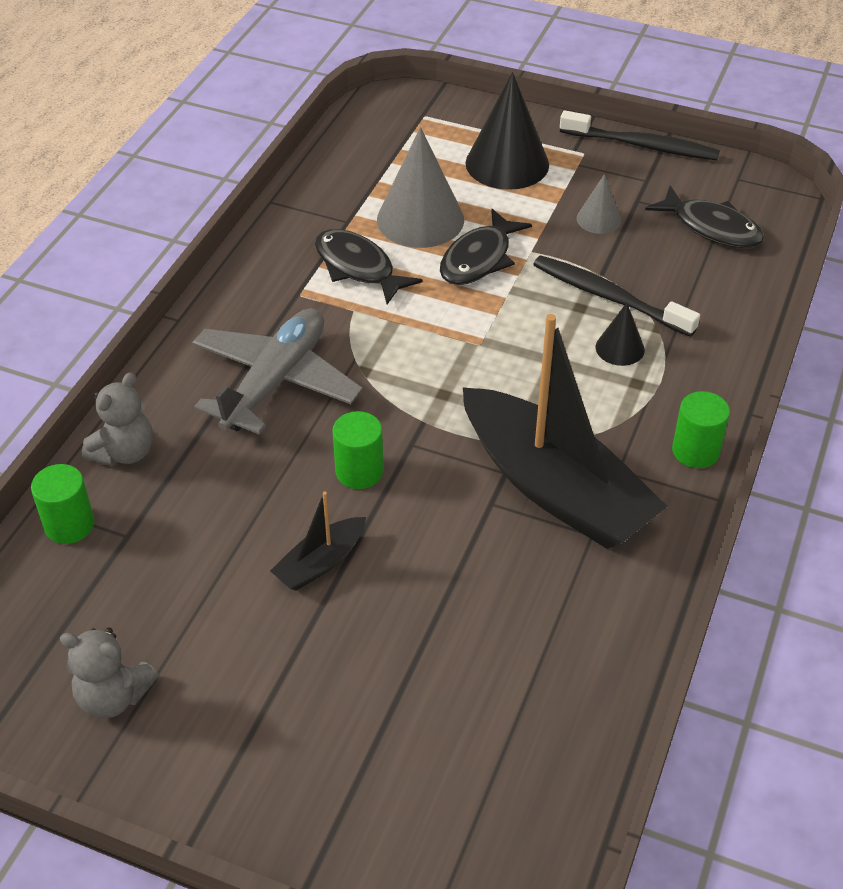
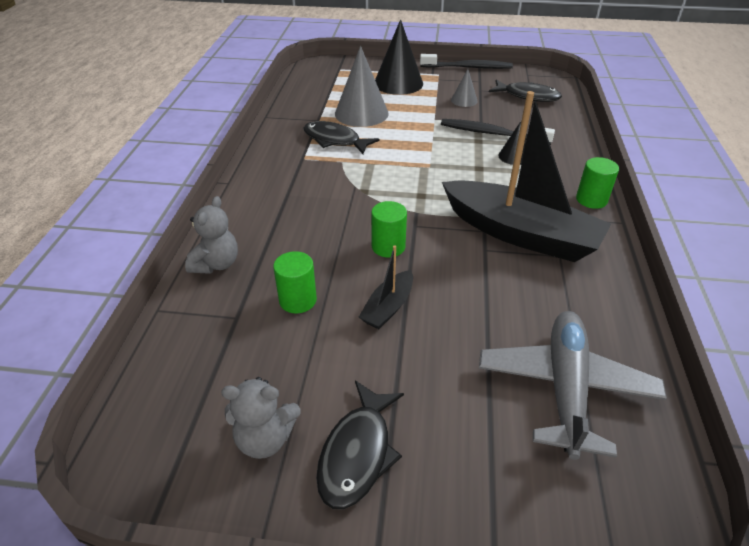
camera: 15 degrees left, 5 degrees down
(69, 525) = (188, 318): green cylinder -> green cylinder (298, 300)
(275, 382) = (308, 206): grey plane -> grey plane (565, 388)
(479, 259) = (406, 126): black fish -> black fish (358, 453)

